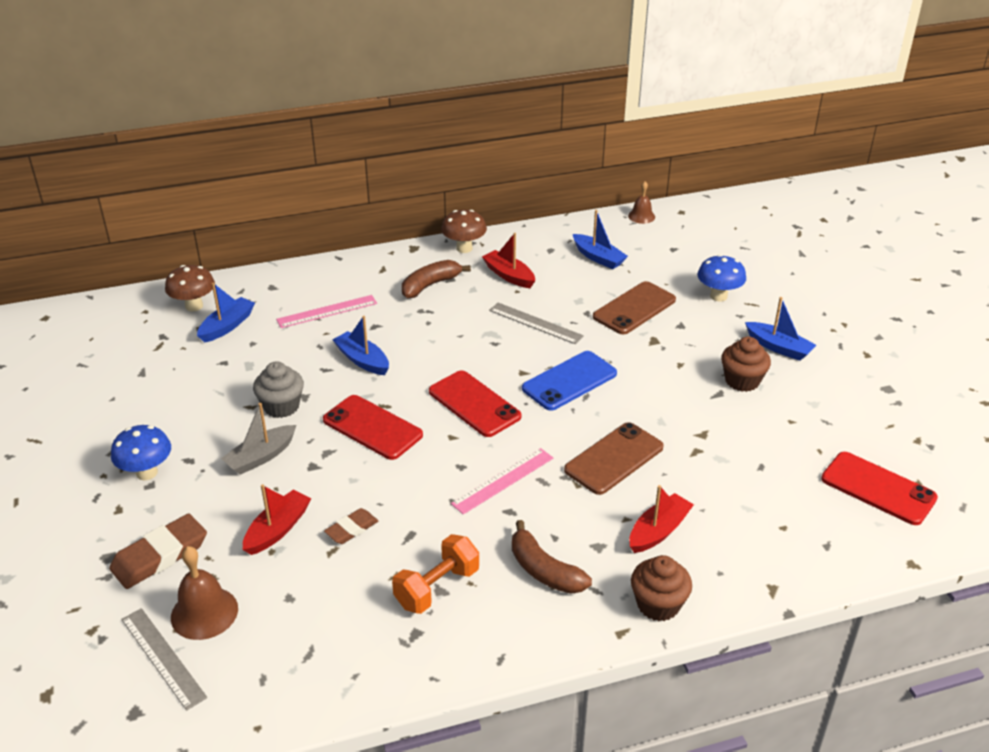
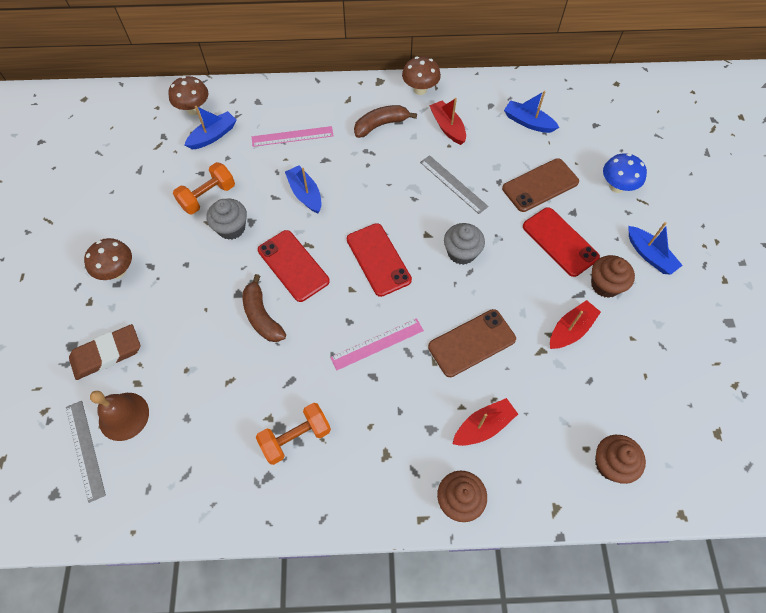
camera: 15 degrees right, 25 degrees up
(147, 473) = (117, 271): blue mushroom -> brown mushroom
(241, 382) = (208, 196): none -> orange dumbbell
(261, 457) = (203, 275): grey boat -> none
(278, 529) = (196, 350): red boat -> red boat (570, 330)
(351, 529) = (249, 363): brown eraser -> none
(544, 570) = (381, 442): brown banana -> brown banana (262, 316)
(569, 381) = (461, 252): blue phone -> grey cupcake
(598, 258) = (528, 122): blue boat -> blue boat turned 150 degrees clockwise
(641, 216) = (580, 82): brown bell -> none
(816, 535) = (611, 464): none -> brown cupcake
(878, 488) = (681, 429): red phone -> red phone (560, 242)

